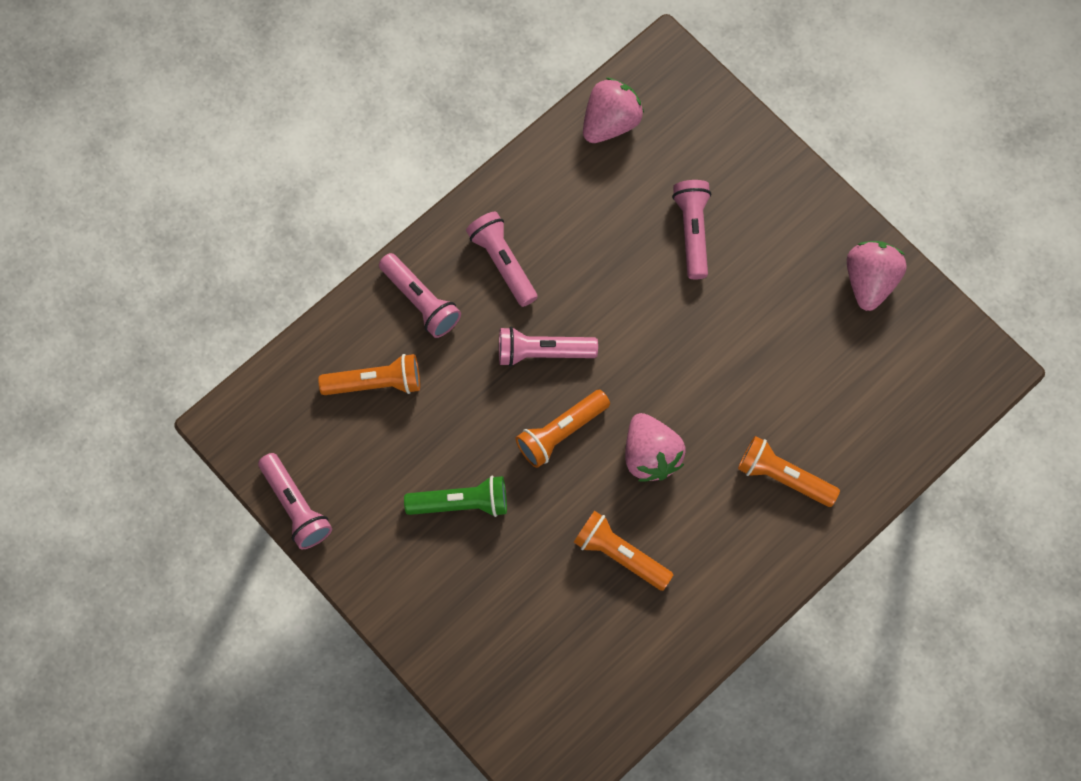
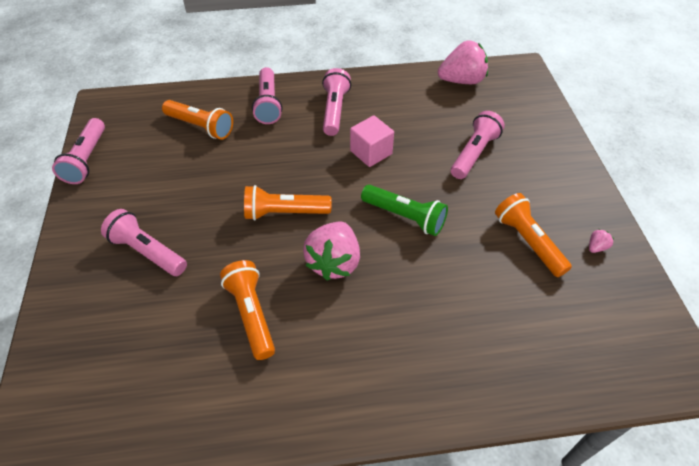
camera: 35 degrees right, 20 degrees down
(461, 503) = (180, 215): green flashlight -> green flashlight (405, 217)
(542, 352) = (315, 164): pink flashlight -> pink flashlight (147, 252)
(587, 299) = (371, 152): none -> pink cube
(783, 477) = (428, 340): orange flashlight -> orange flashlight (528, 241)
(869, 281) = (596, 247): pink strawberry -> pink strawberry, size x0.40

